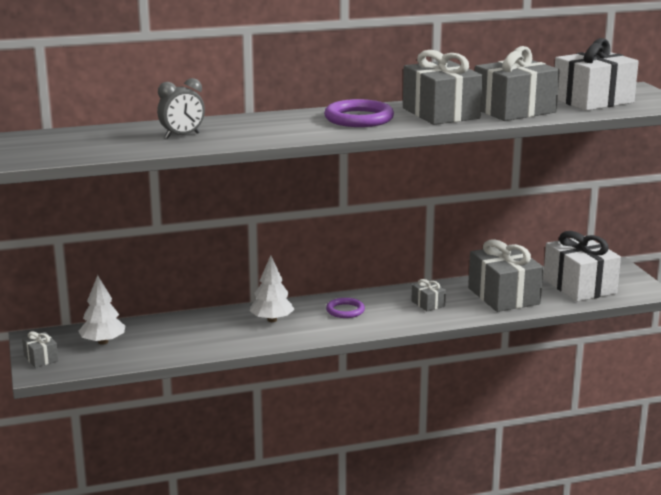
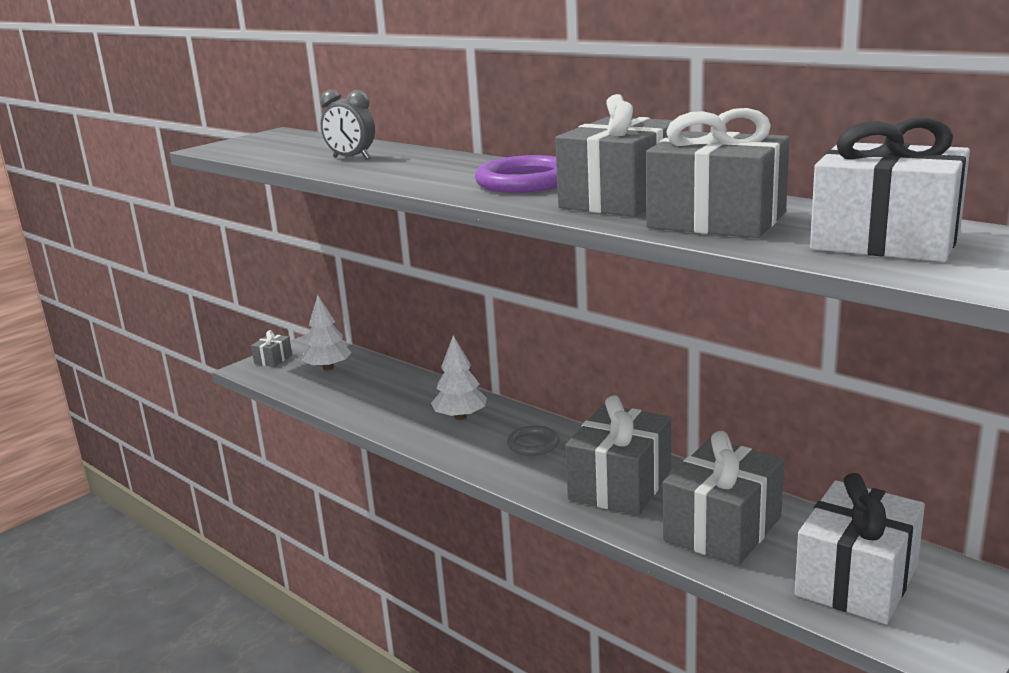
camera: 60 degrees right, 0 degrees up
(345, 310) = (533, 444): purple ring -> grey ring
(428, 304) = (620, 485): grey gift -> grey gift, size x2.23

